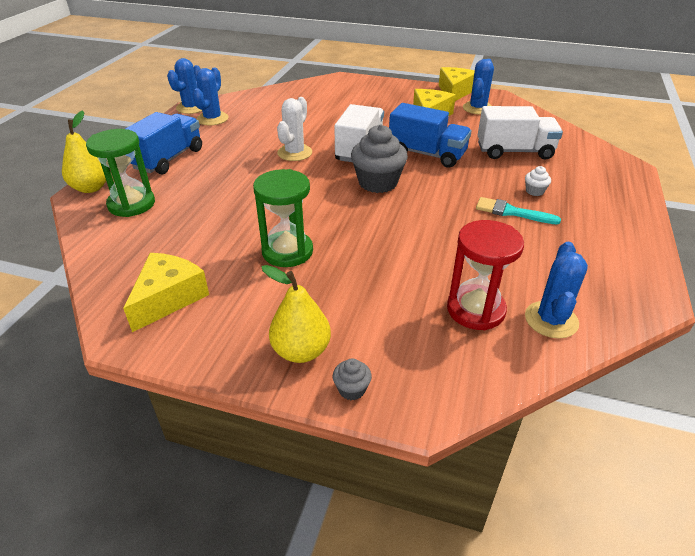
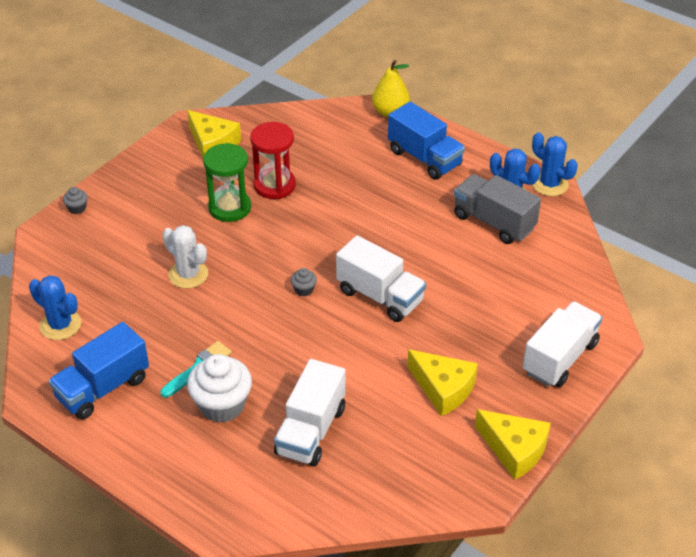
camera: 110 degrees right, 5 degrees up
(131, 204) = (349, 133): green hourglass -> none
(246, 121) = (494, 222): none -> grey truck
(294, 153) = (397, 244): white cactus -> white cactus (188, 274)
(301, 351) = (122, 194): yellow pear -> none
(370, 88) = (560, 358): none -> white truck
(378, 183) = (304, 290): grey cupcake -> grey cupcake, size x0.45
(427, 154) = (343, 348): blue truck -> blue truck (103, 388)
(475, 310) = (98, 288): red hourglass -> red hourglass (274, 185)
(477, 108) = (447, 451): blue cactus -> none
(534, 191) = (222, 405): white cupcake -> white cupcake, size x2.23

